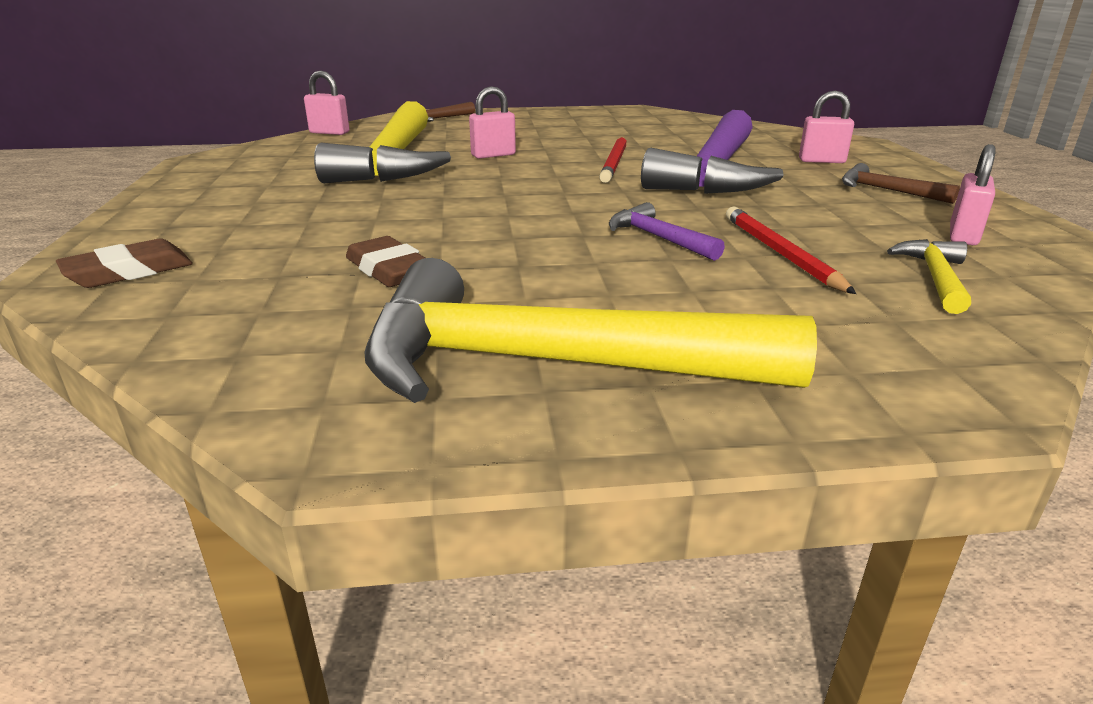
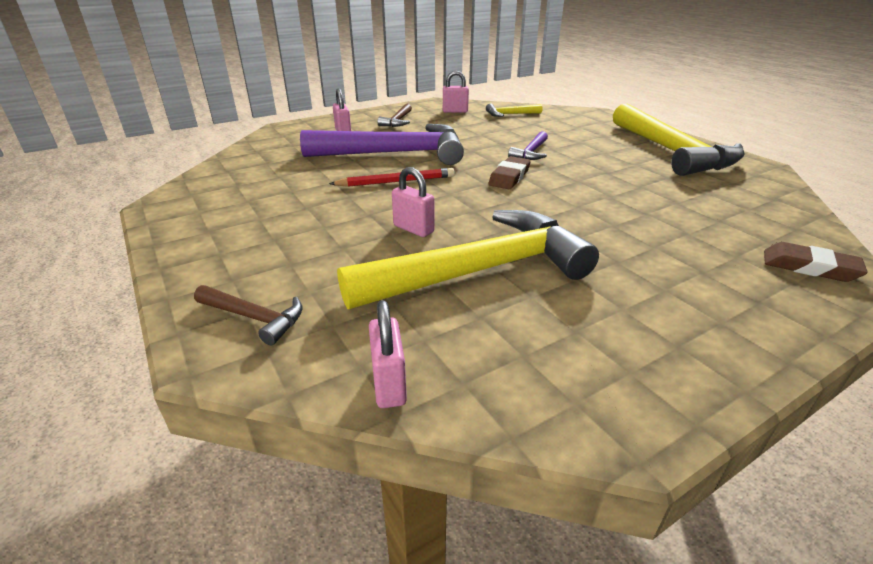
camera: 115 degrees left, 5 degrees up
(389, 270) = (663, 196): brown eraser -> brown eraser (509, 177)
(780, 253) = (517, 133): red pencil -> none

